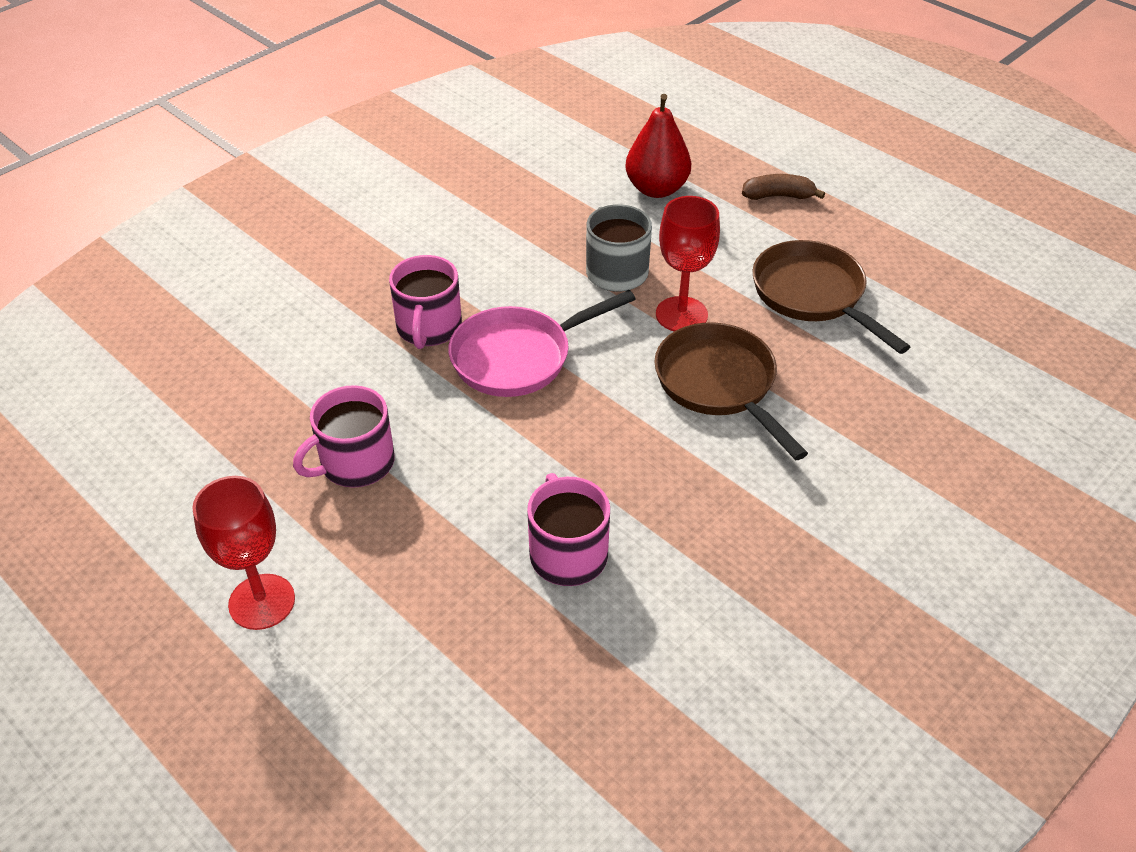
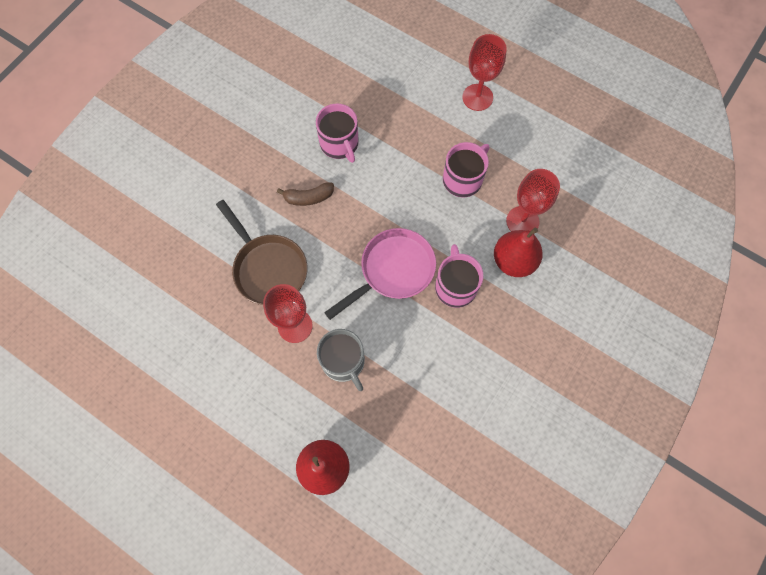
camera: 170 degrees right, 25 degrees up
(285, 391) = (522, 221): none -> red goblet
(326, 345) = (513, 261): none -> red pear
(778, 196) = (228, 475): brown banana -> brown banana (308, 197)
(812, 295) = (207, 360): brown pan -> none

